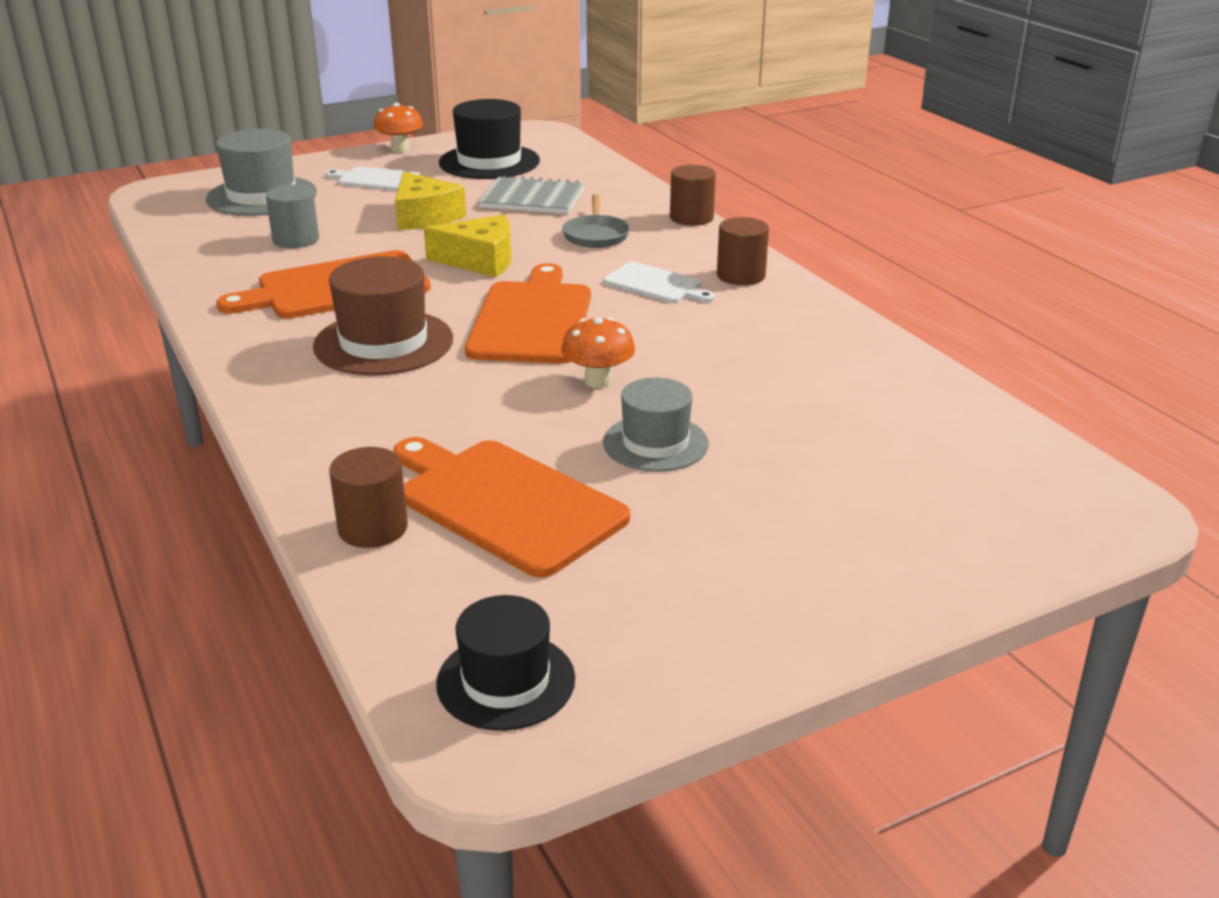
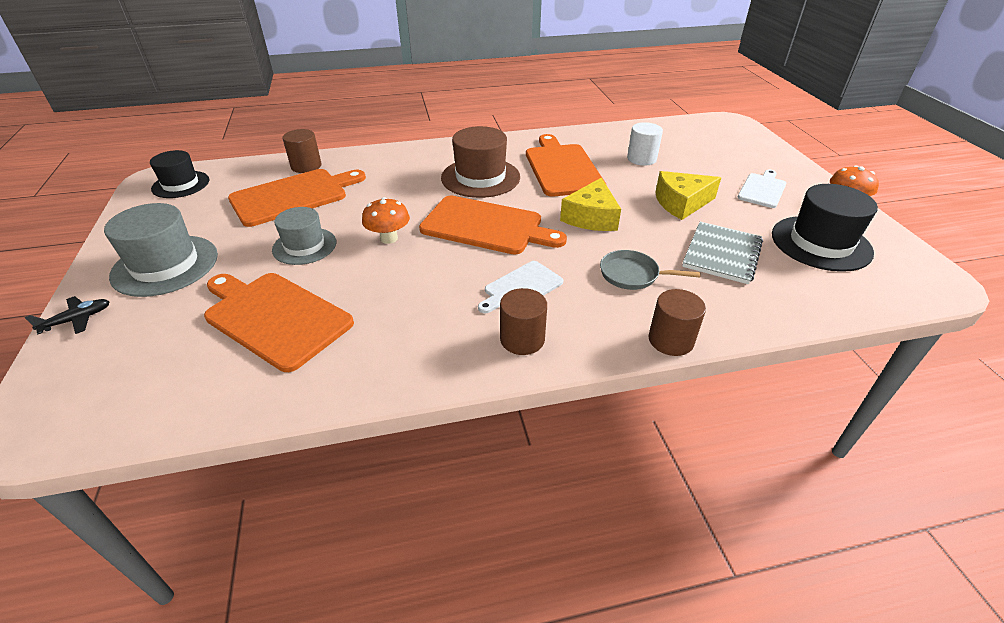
camera: 105 degrees right, 10 degrees up
(262, 196) = (722, 150): grey hat -> grey hat (165, 265)
(296, 240) = (641, 159): grey cylinder -> white cylinder
(819, 418) = (274, 317): none -> orange cutting board
(958, 581) = (77, 319): none -> black plane

